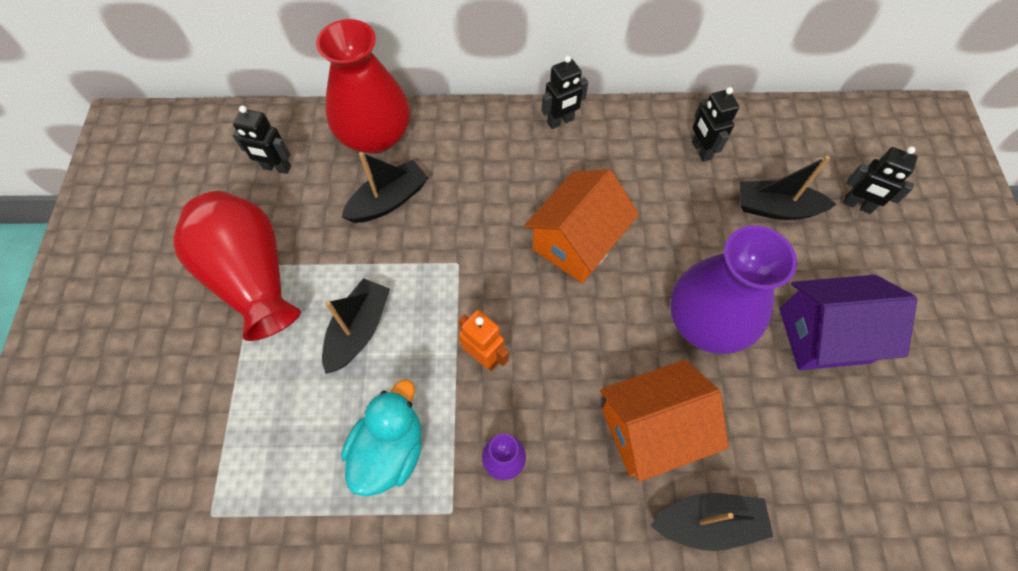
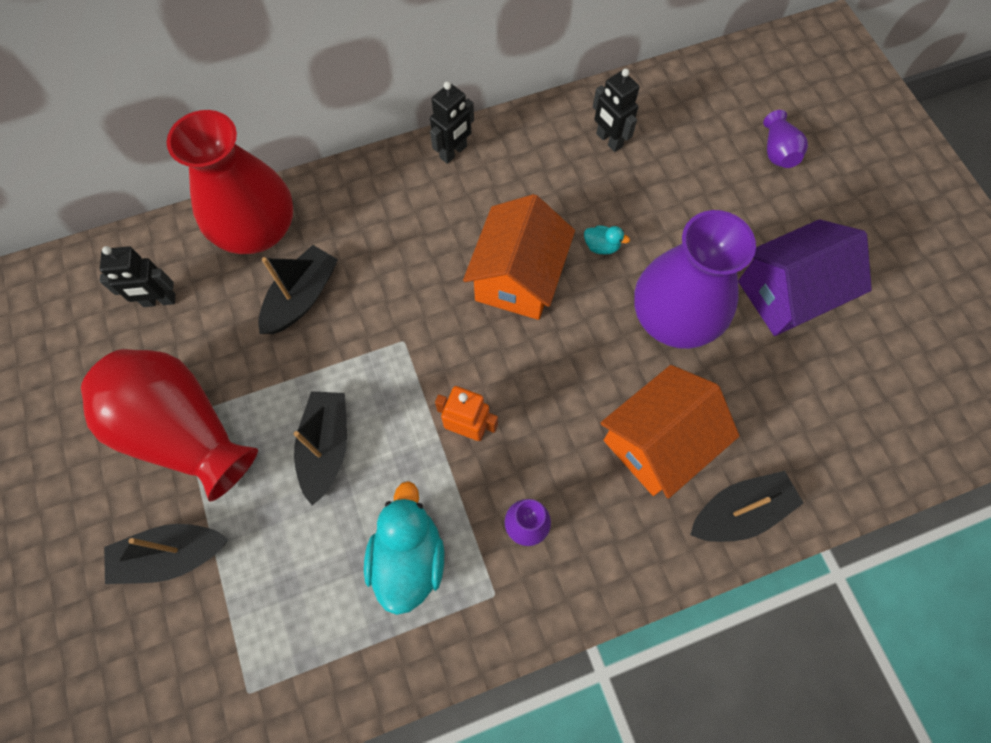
camera: 20 degrees left, 5 degrees up
(661, 238) = (601, 246): none -> turquoise duck
(775, 208) = (701, 179): black boat -> black boat (172, 555)
(857, 205) = (777, 151): black robot -> purple vase

